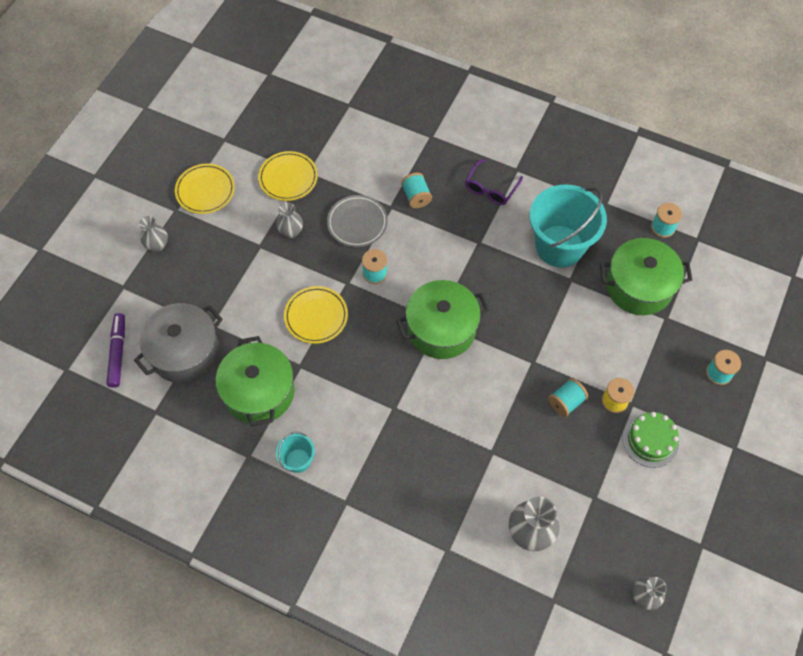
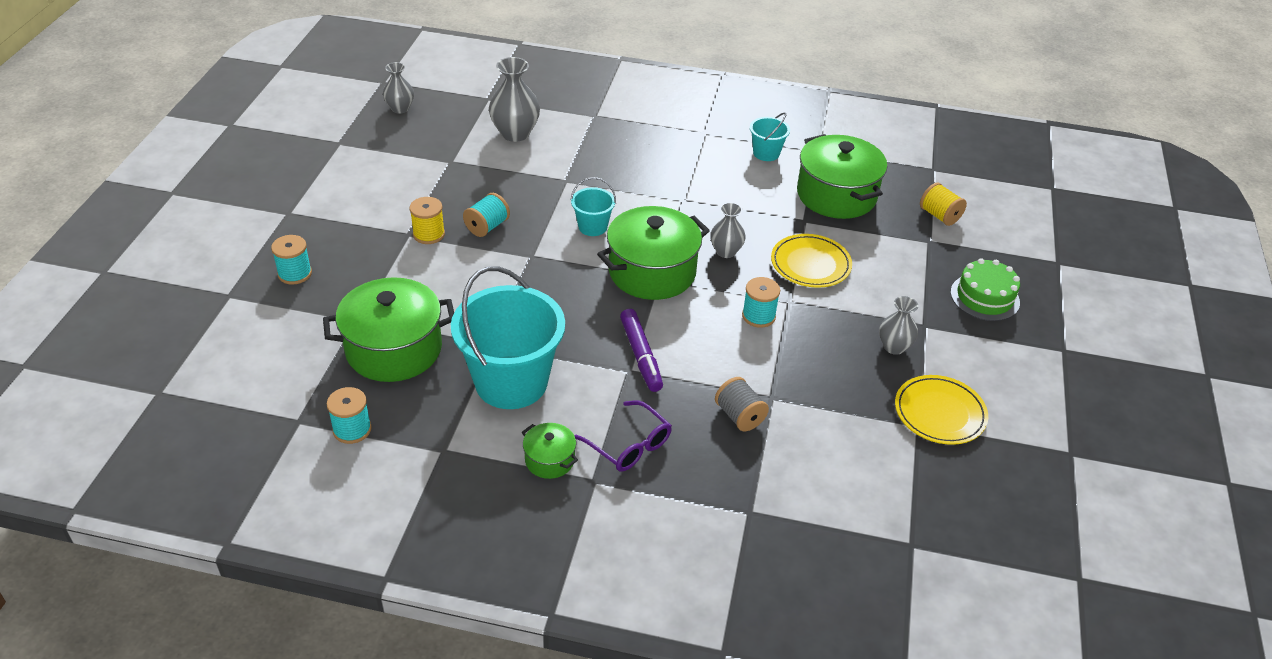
camera: 165 degrees right, 20 degrees down
(118, 352) = (1011, 207): purple marker -> purple marker (641, 356)
(157, 245) = (1054, 308): grey vase -> grey vase (726, 251)
(185, 352) = (939, 216): grey pot -> yellow spool
(205, 191) = (1043, 379): yellow plate -> none
(357, 223) = (809, 370): grey plate -> none
(416, 197) = (739, 416): turquoise spool -> grey spool
(478, 387) = (592, 227): none -> turquoise bucket
(490, 188) = (629, 445): purple glasses -> purple glasses turned 120 degrees clockwise
(541, 187) = (549, 460): none -> green pot
(650, 440) = (387, 208): green cake -> green cake (985, 297)

